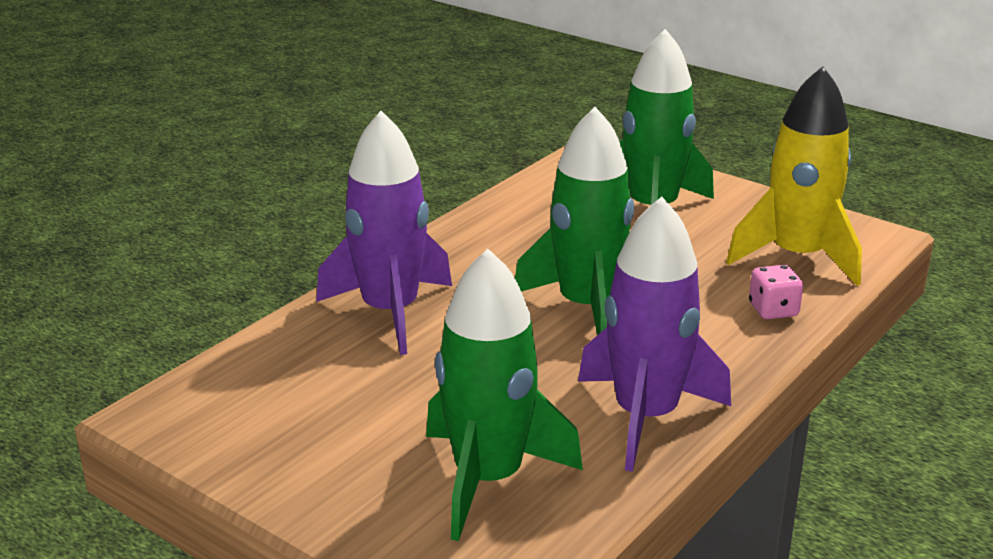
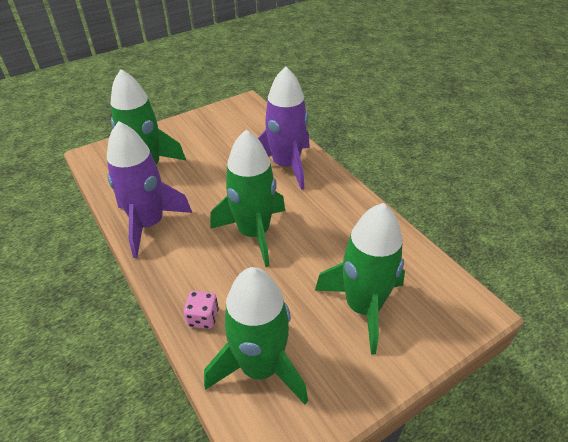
camera: 110 degrees right, 15 degrees up
(797, 257) = (260, 367): yellow rocket -> green rocket

